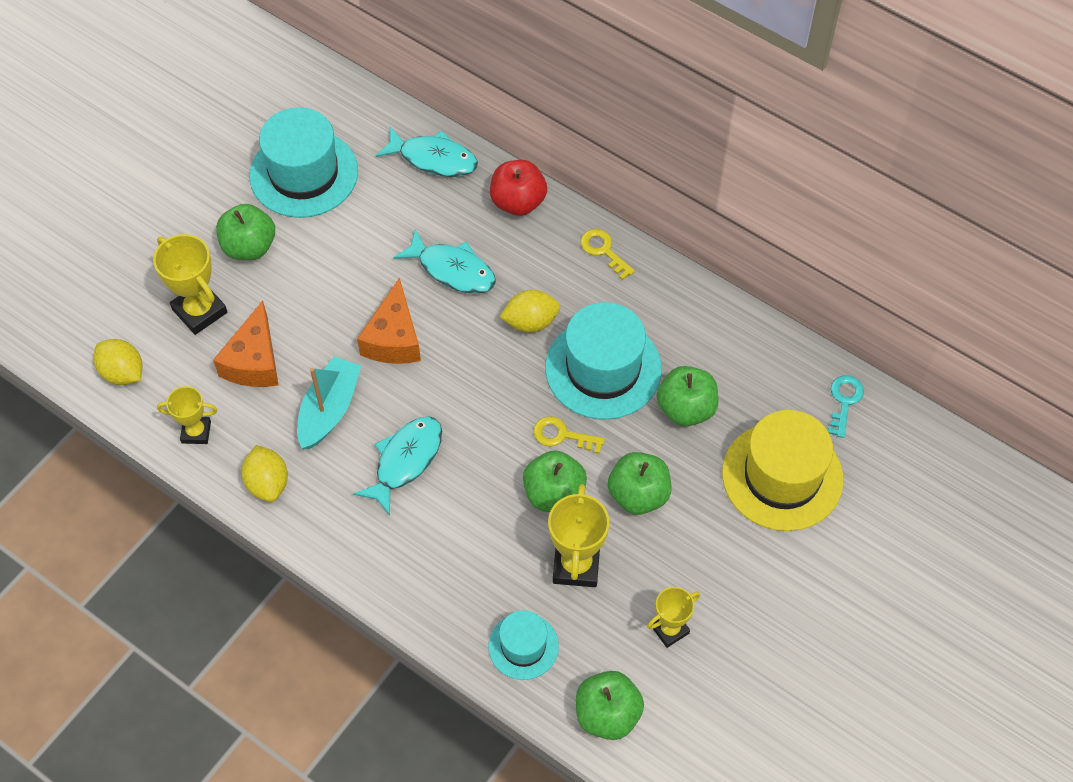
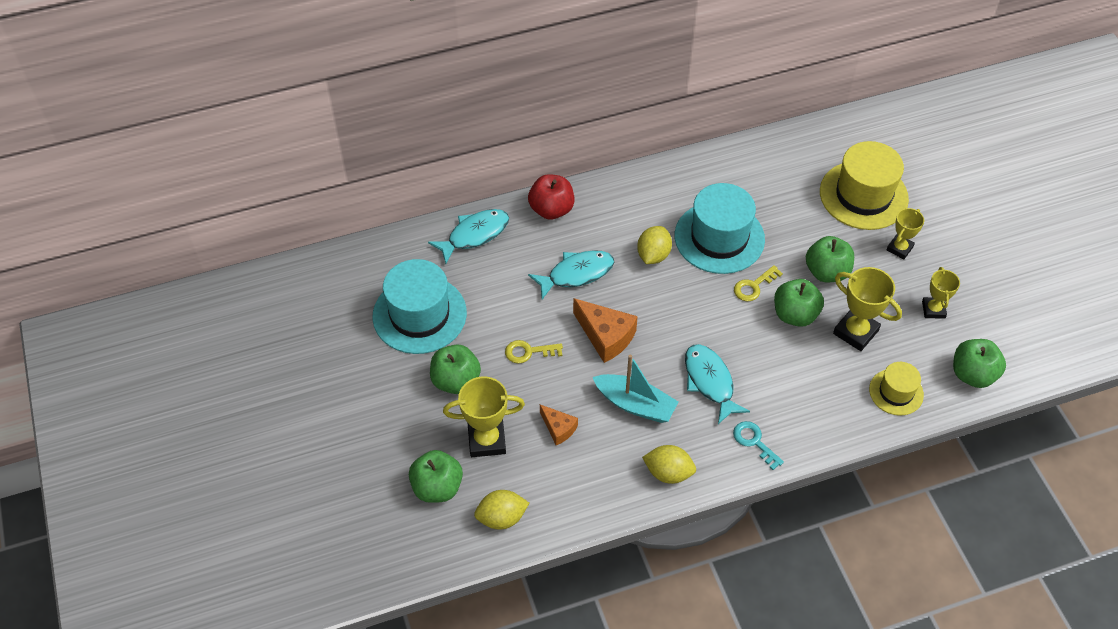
camera: 55 degrees left, 5 degrees down
(196, 432) = (591, 496): yellow trophy -> yellow trophy (899, 248)
(254, 361) = (558, 428): orange cheese -> orange cheese, size x0.59
(329, 410) = (635, 404): turquoise boat -> turquoise boat turned 150 degrees clockwise
(523, 646) = (896, 392): turquoise hat -> yellow hat
(604, 251) = (629, 187): yellow key -> yellow key (528, 352)
(686, 409) = (781, 213): green apple -> green apple (437, 487)
(844, 401) = (832, 137): turquoise key -> turquoise key (754, 442)

